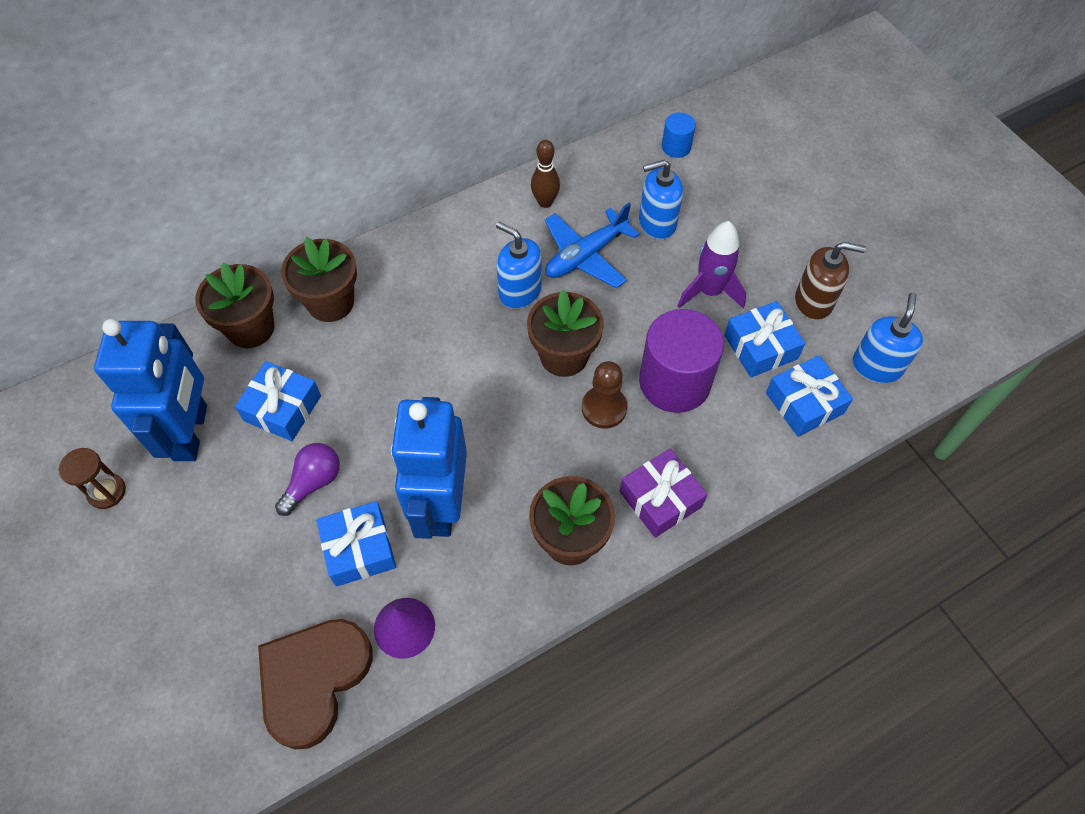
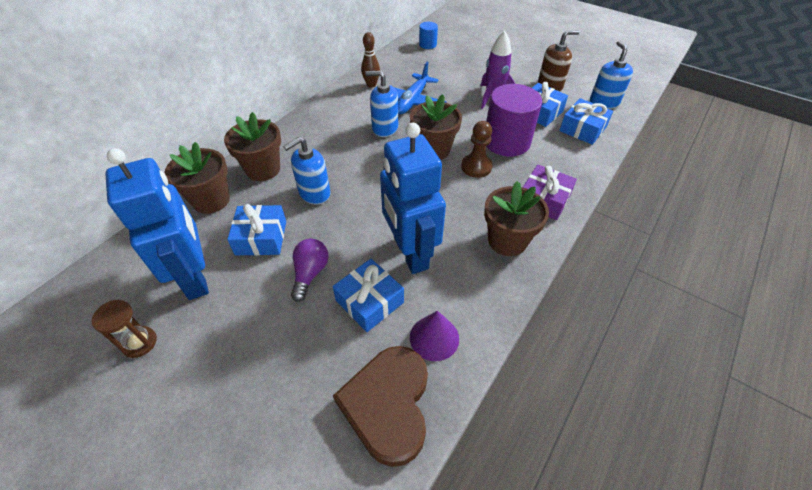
camera: 25 degrees left, 10 degrees down
(657, 223) = (441, 77): blue soap dispenser -> blue soap dispenser (314, 193)

